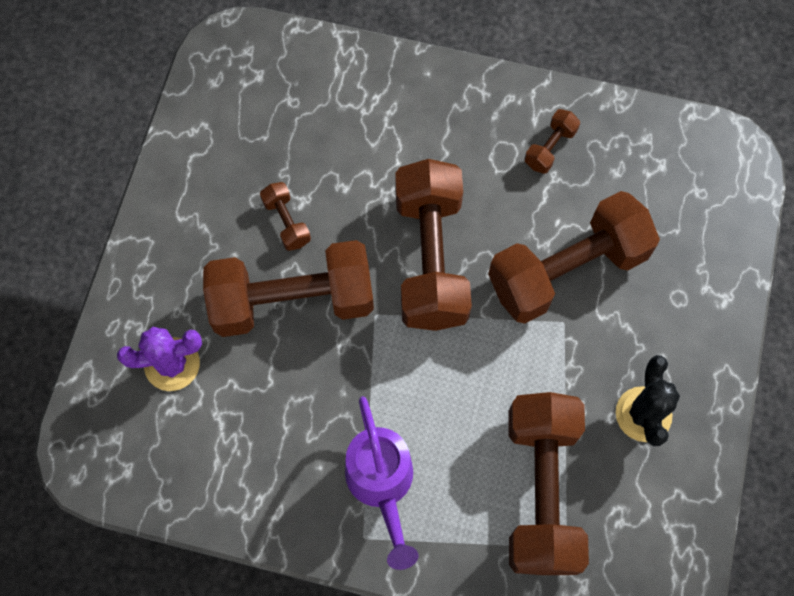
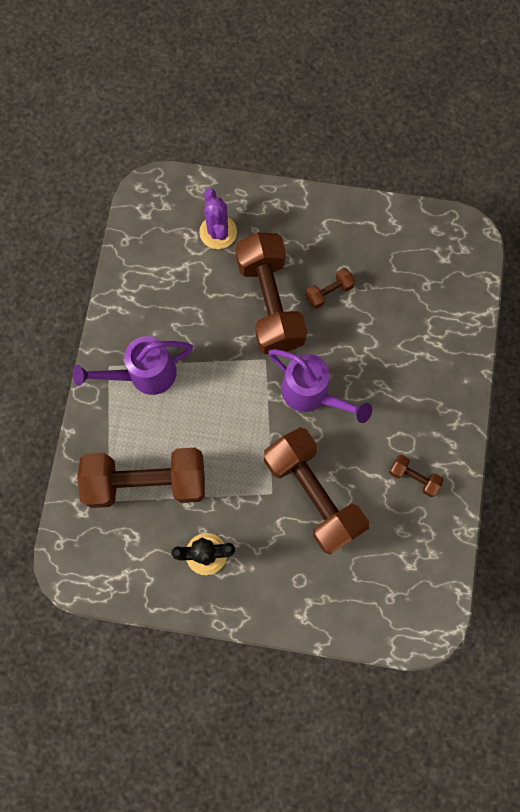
camera: 85 degrees right, 5 degrees up
(431, 258) = (312, 394): brown dumbbell -> purple watering can

